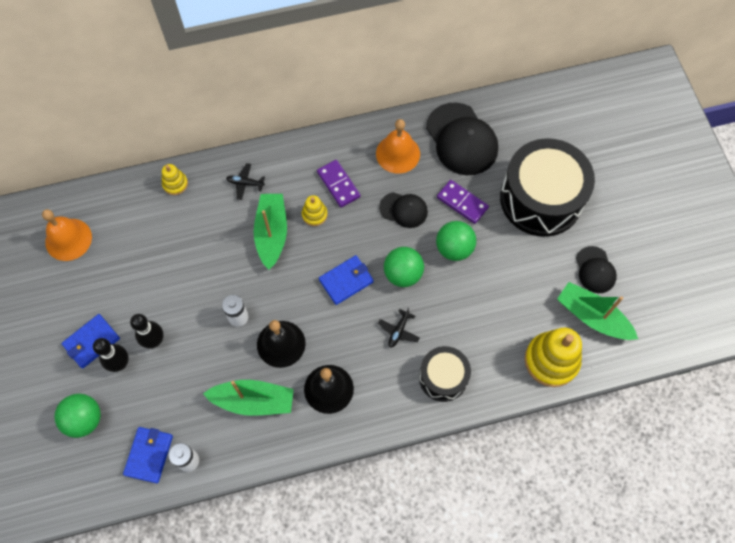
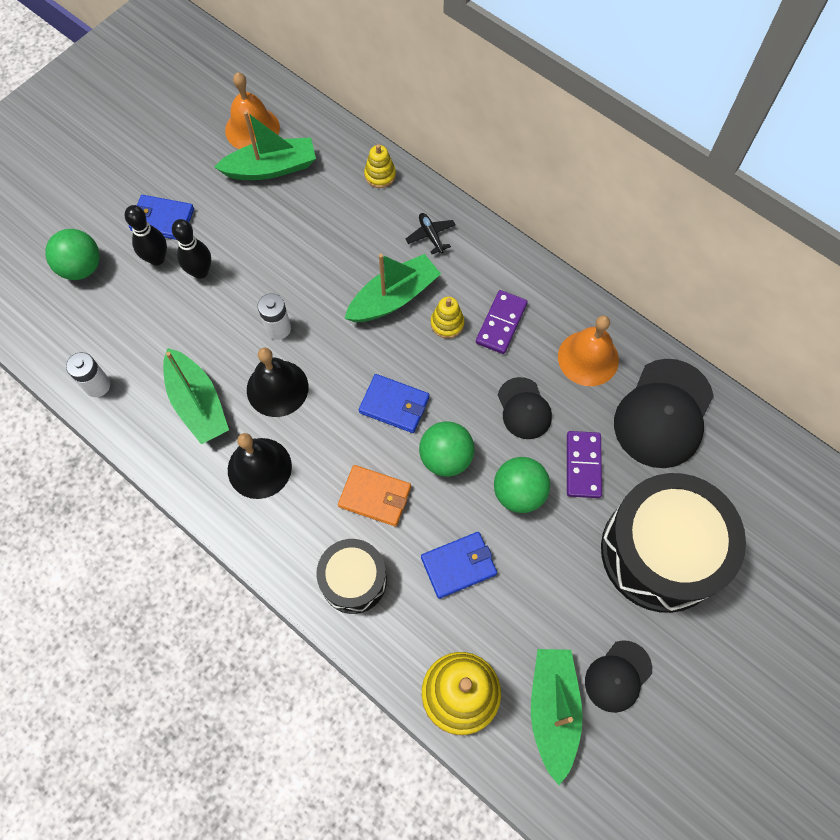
camera: 55 degrees right, 0 degrees up
(111, 246) = (271, 168): none -> green boat
(149, 455) = (81, 347): blue wallet -> blue wallet (458, 566)
(398, 331) = (375, 497): black plane -> orange wallet

